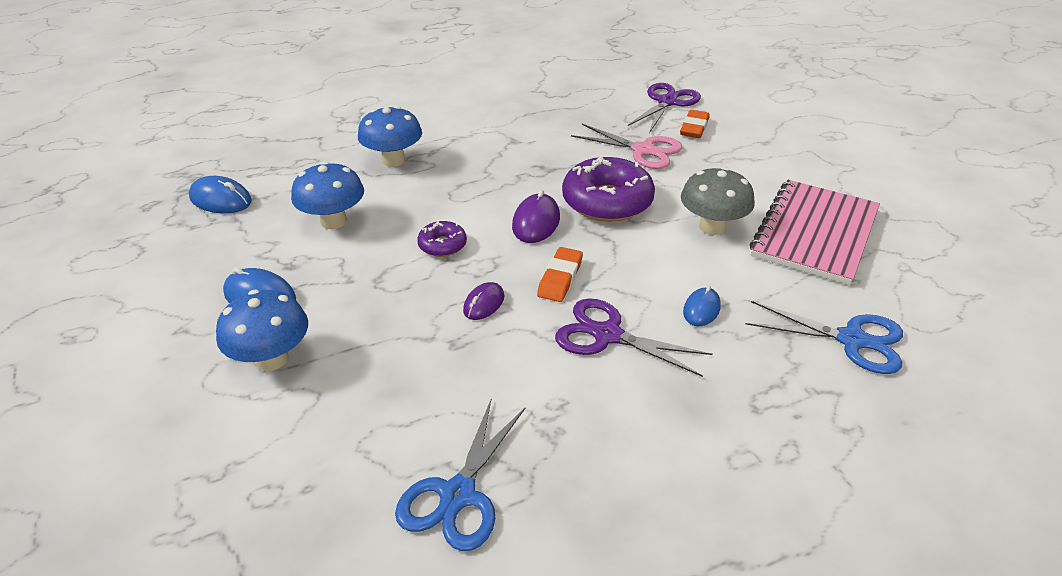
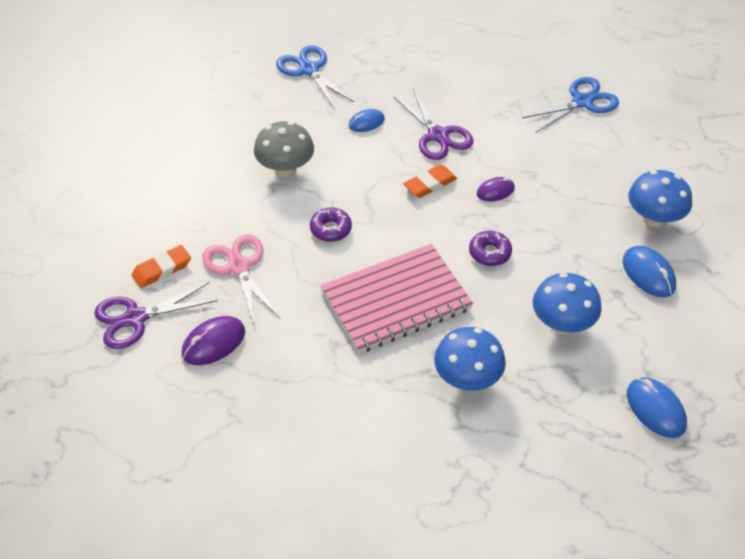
camera: 145 degrees left, 10 degrees up
(536, 222) = (403, 238): purple mouse -> purple mouse (213, 343)
(607, 201) = (331, 229): purple donut -> purple donut, size x0.50
(814, 233) = (228, 131): pink notebook -> pink notebook (396, 300)

